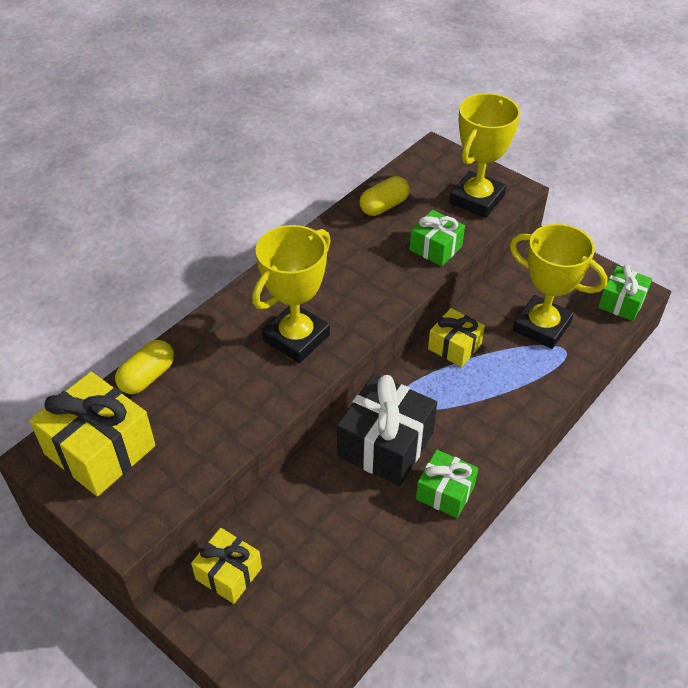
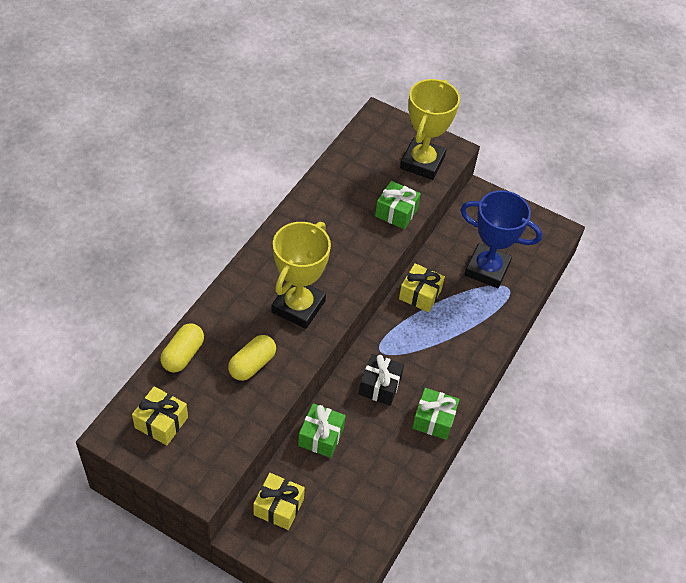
camera: 15 degrees left, 5 degrees up
(100, 450) = (161, 422): yellow gift -> yellow gift, size x0.59
(384, 206) = (345, 176): yellow capsule -> yellow capsule (252, 364)
(385, 444) = (380, 386): black gift -> black gift, size x0.59
(541, 326) = (487, 269): yellow trophy -> blue trophy
(621, 302) = (547, 241): green gift -> green gift (321, 436)

